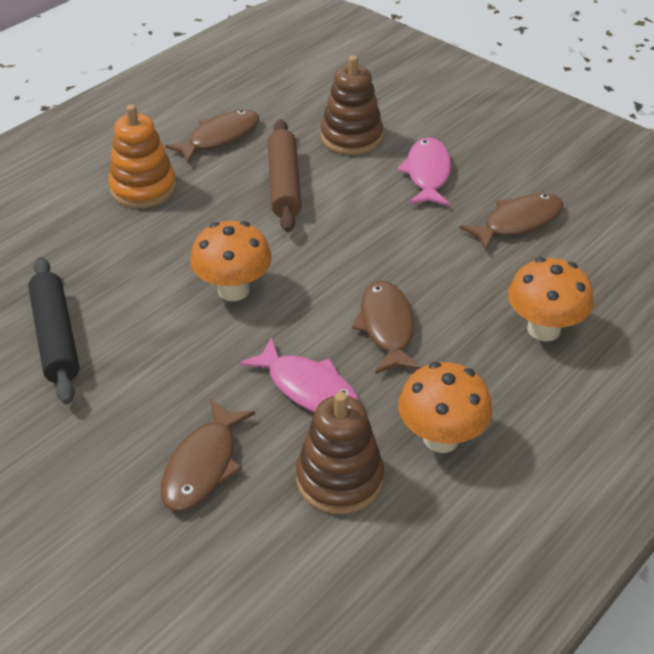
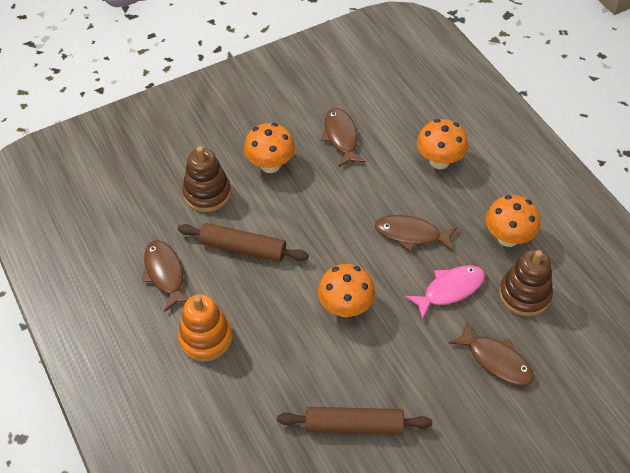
camera: 70 degrees left, 10 degrees up
(56, 337) = (354, 425): black rolling pin -> brown rolling pin
(427, 174) = (270, 165): pink fish -> orange mushroom

